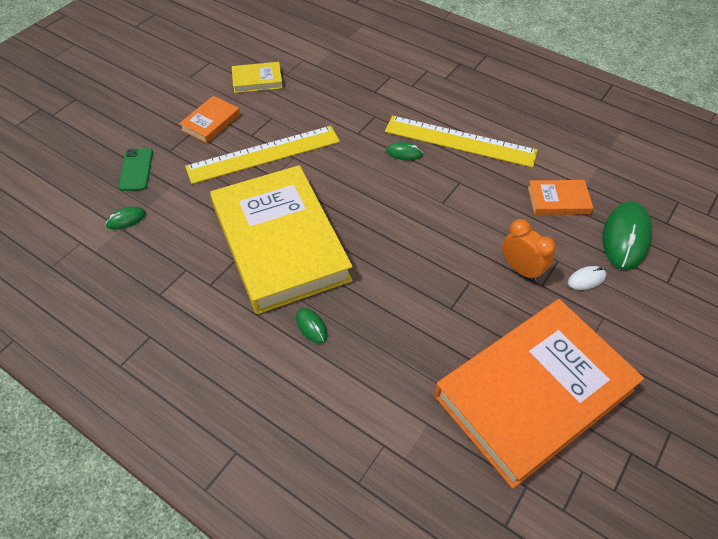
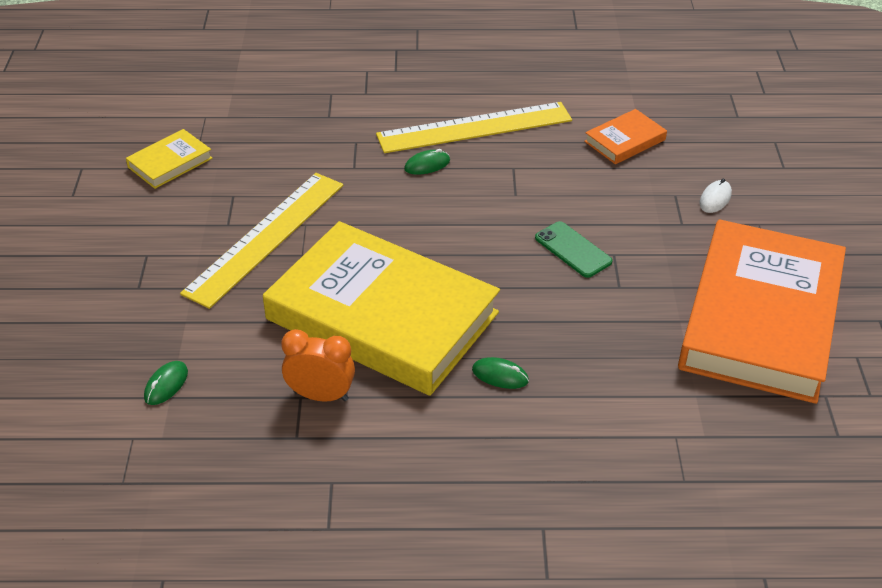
camera: 35 degrees left, 10 degrees down
(136, 169) = (117, 327): green phone -> green phone (573, 250)
(211, 122) = (159, 233): orange book -> none
(520, 269) = (650, 219): orange clock -> orange clock (321, 396)
(625, 237) = (715, 146): green mouse -> none

